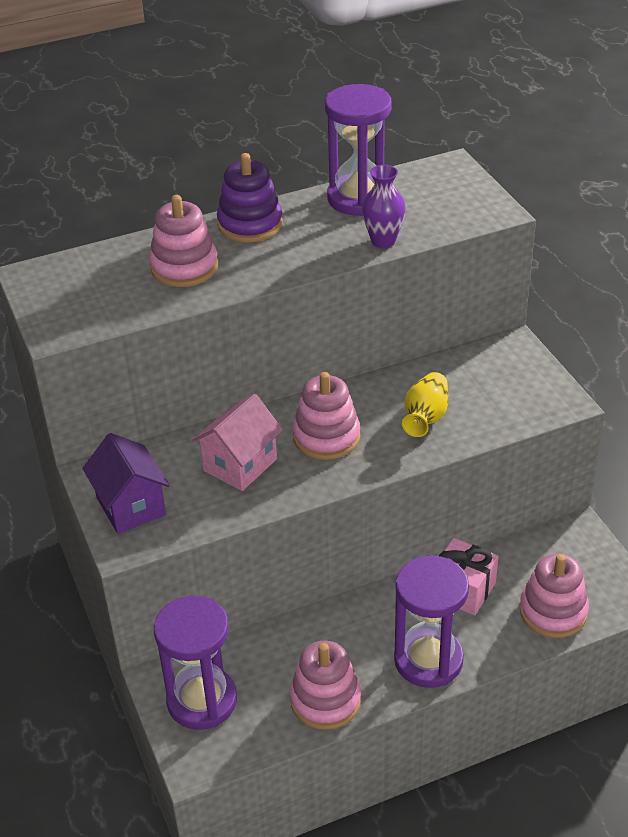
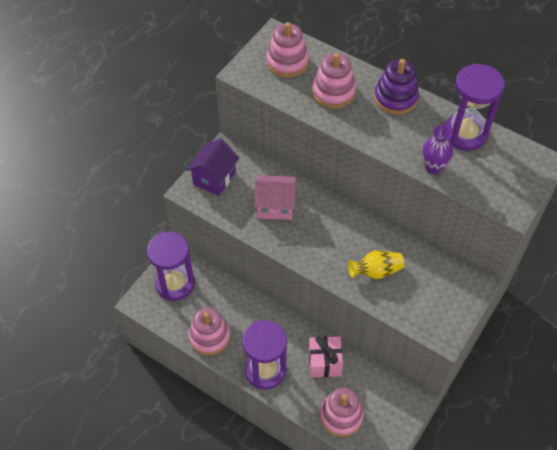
camera: 55 degrees right, 15 degrees up
(326, 437) = (324, 232): pink stacking toy -> pink stacking toy (287, 62)

